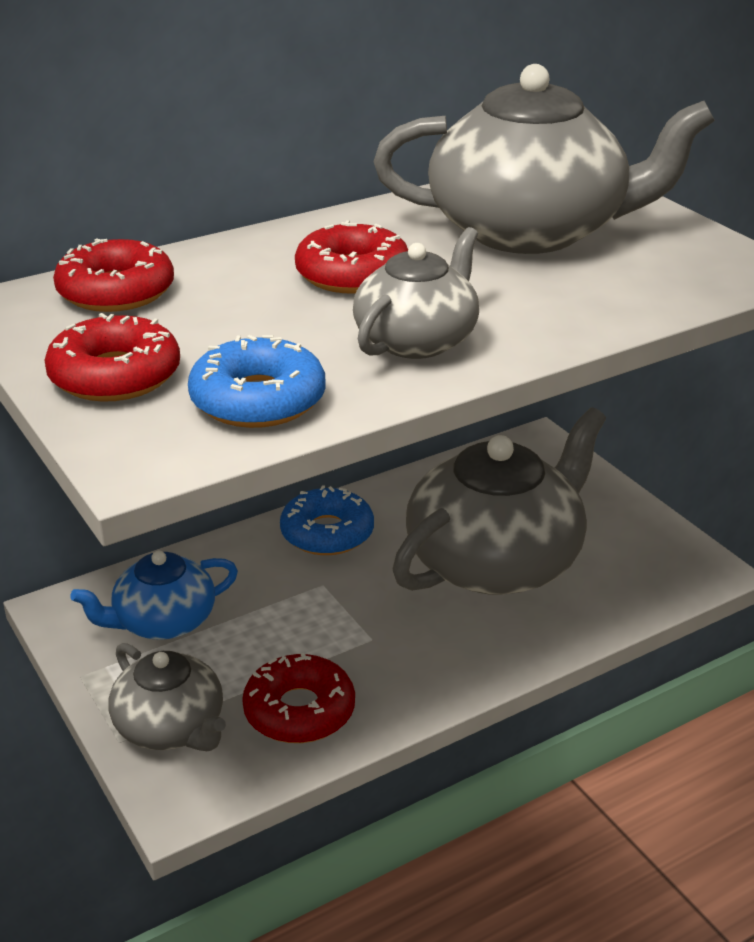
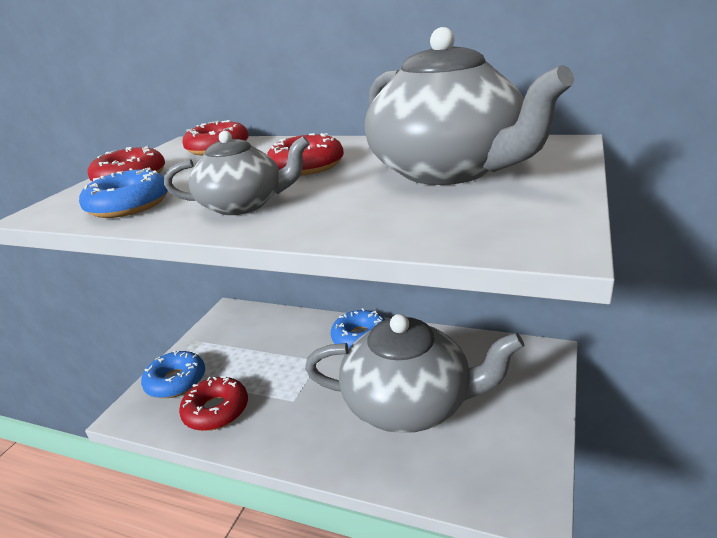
camera: 55 degrees right, 5 degrees down
(163, 621) = (245, 336): blue teapot -> none
(171, 727) = (176, 381): grey teapot -> blue donut

